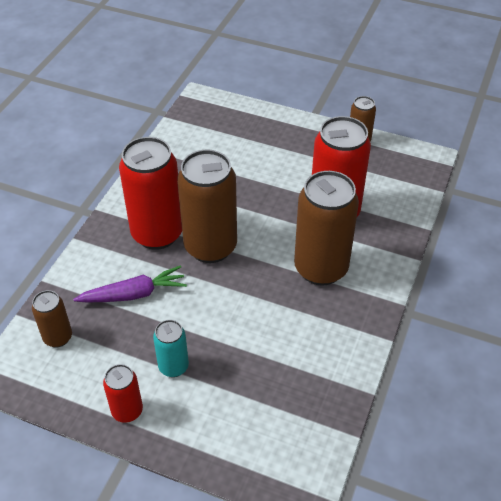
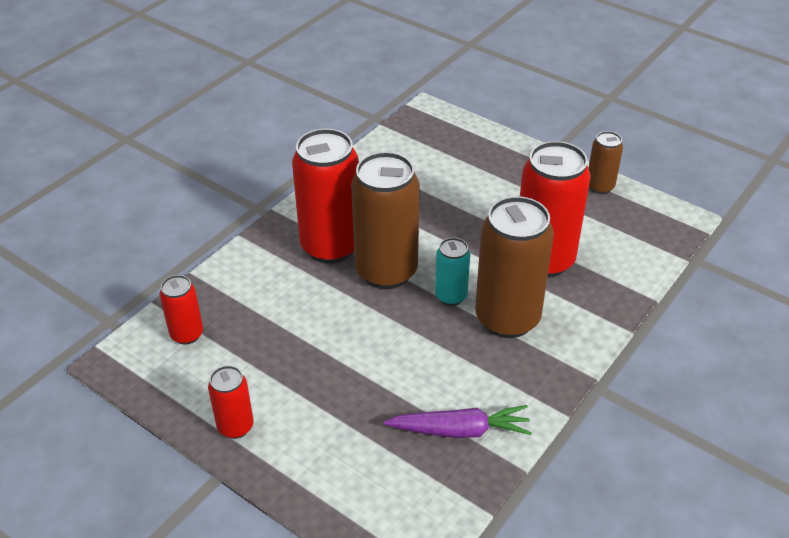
camera: 15 degrees right, 5 degrees down
(58, 337) = (187, 334): brown can -> red can
(134, 294) = (284, 305): purple carrot -> purple carrot (460, 430)
(173, 367) = (302, 391): turquoise can -> turquoise can (451, 296)

